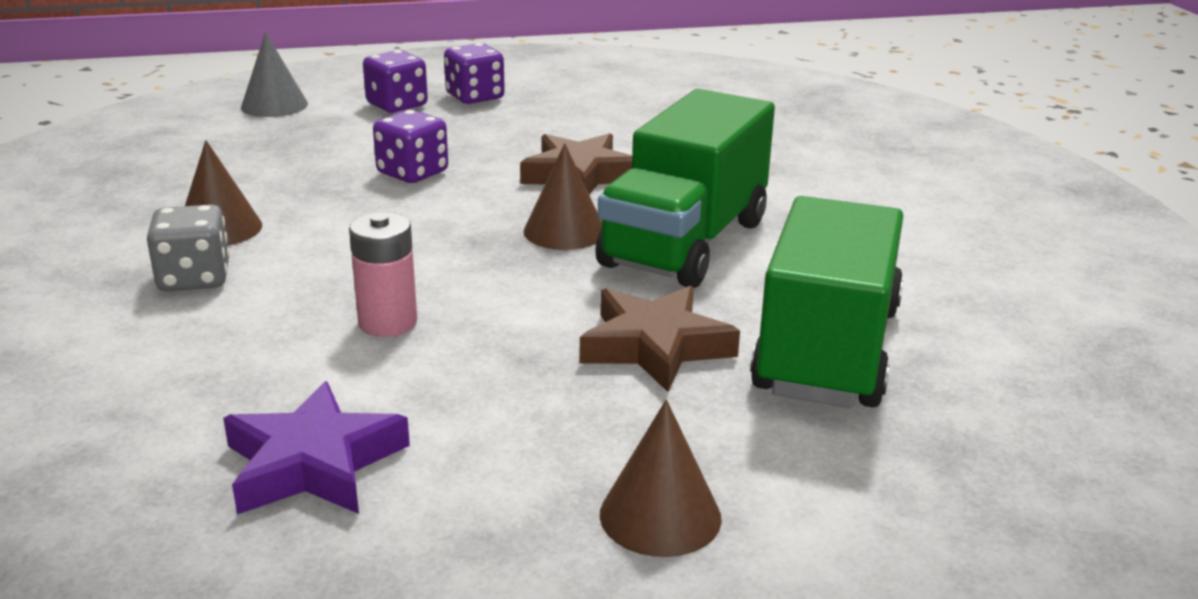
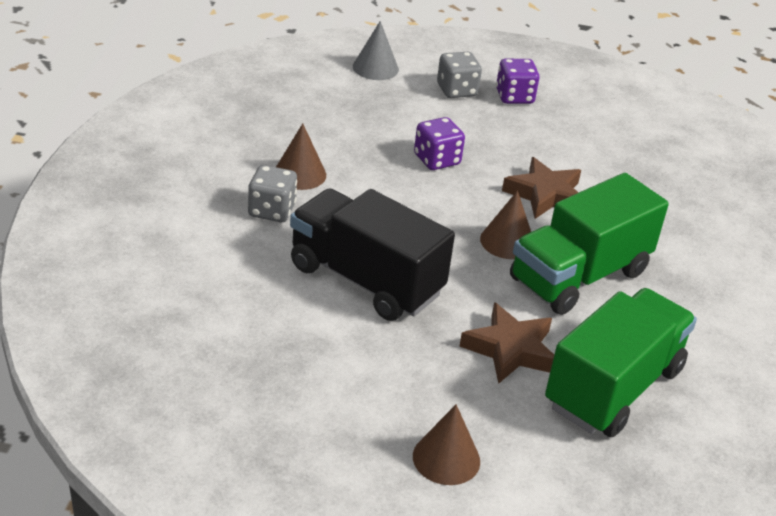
camera: 20 degrees right, 10 degrees up
(313, 463) = (286, 362): purple star -> none
(388, 323) = (365, 280): pink battery -> black truck
(397, 105) = (456, 90): purple dice -> grey dice

